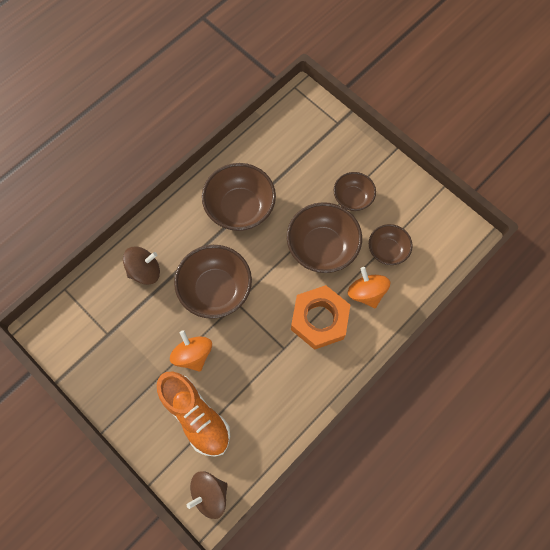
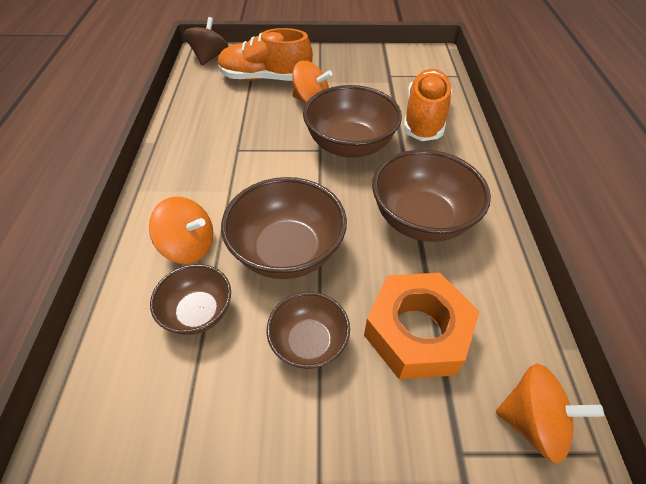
camera: 135 degrees right, 20 degrees down
(145, 271) = (424, 118): brown spinning top -> orange shoe
(303, 110) = (532, 421): none -> orange spinning top
(319, 320) = (223, 189): orange nut -> orange nut (416, 332)

